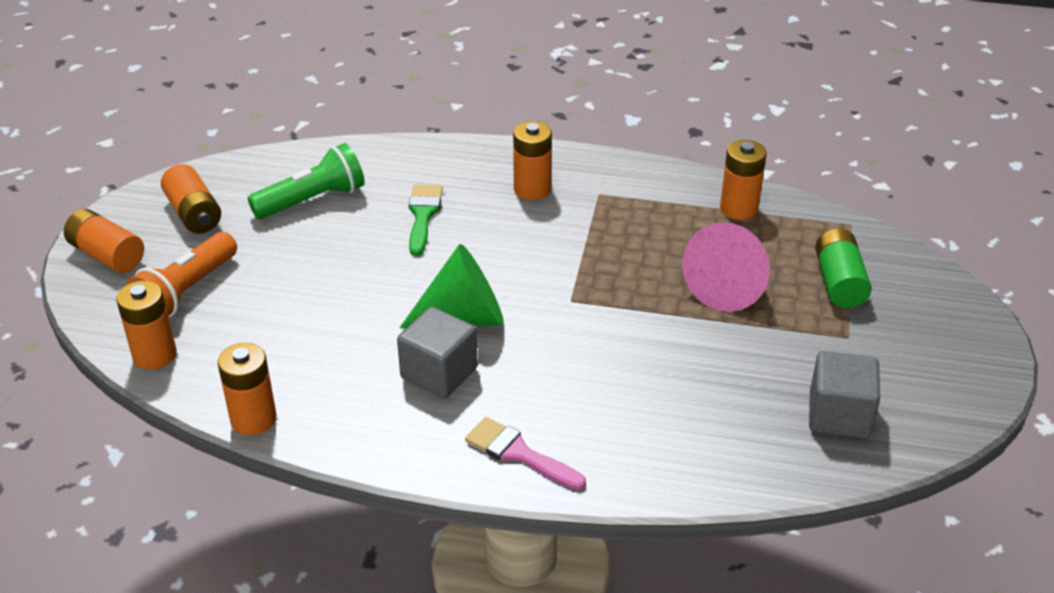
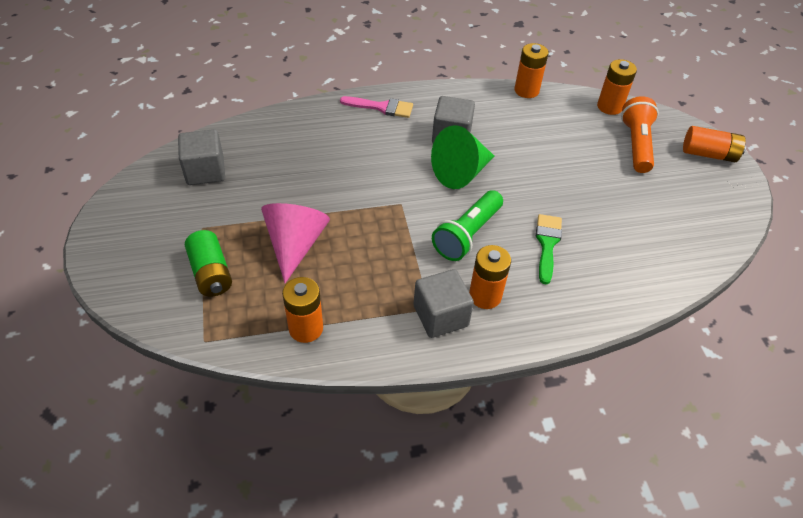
camera: 155 degrees right, 10 degrees up
(194, 214) = (697, 198): orange battery -> none
(312, 200) = (634, 233): green flashlight -> green flashlight (467, 235)
(423, 215) = (547, 244): green brush -> green brush turned 150 degrees counterclockwise
(590, 185) = (440, 316): none -> grey cube

